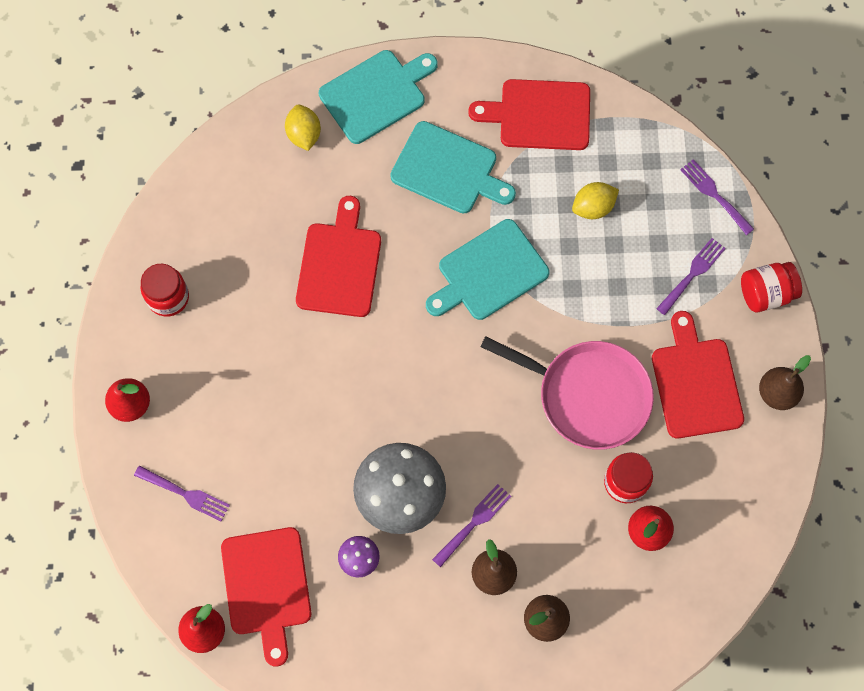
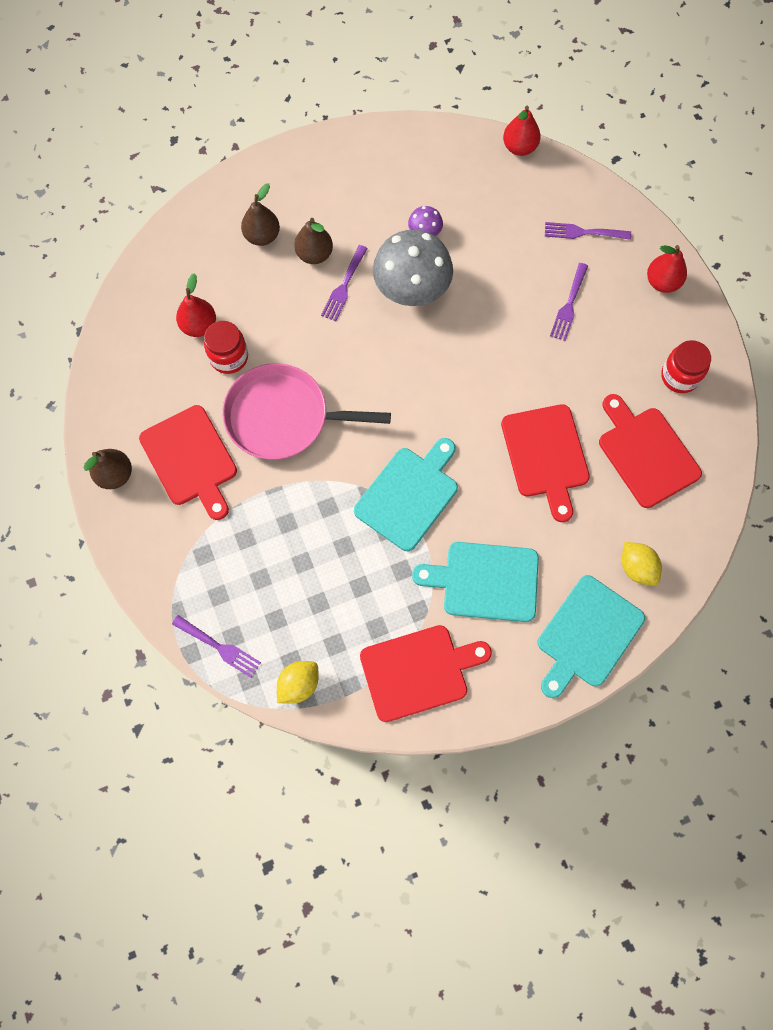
camera: 160 degrees right, 0 degrees up
(267, 587) = (487, 190): red cutting board -> red cutting board (646, 453)
(593, 207) = (334, 592): yellow lemon -> yellow lemon (299, 684)
(692, 274) = (220, 559): purple fork -> purple fork (569, 305)
(766, 293) = (146, 564): red jar -> none

